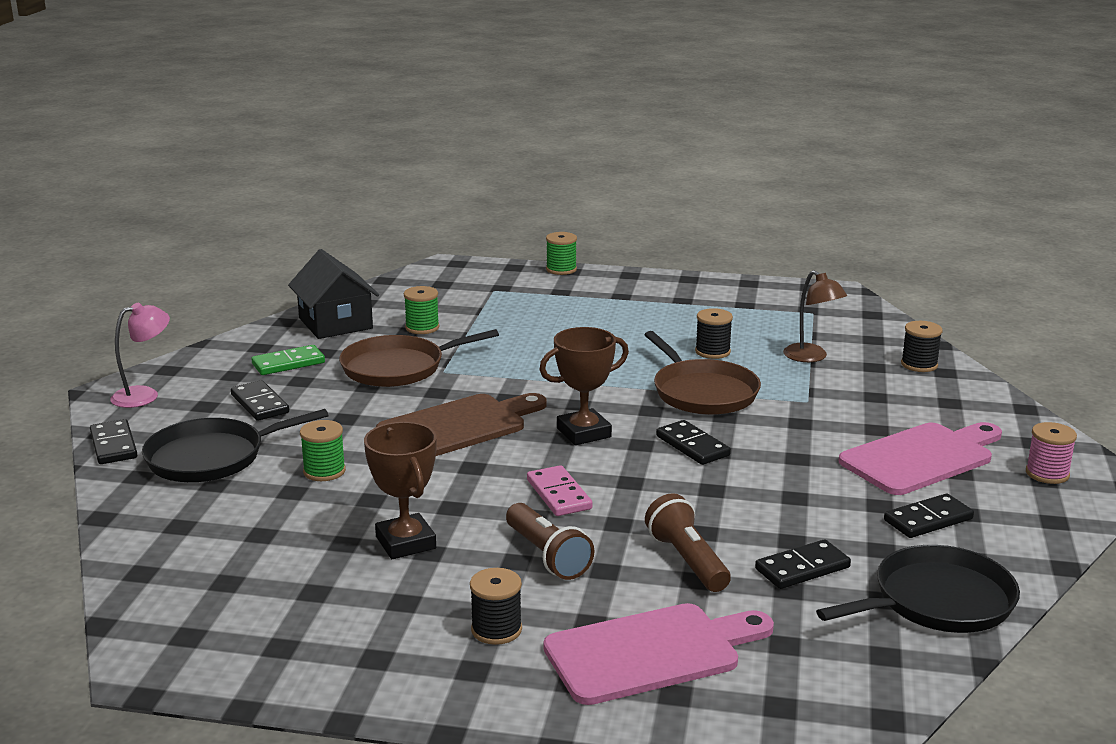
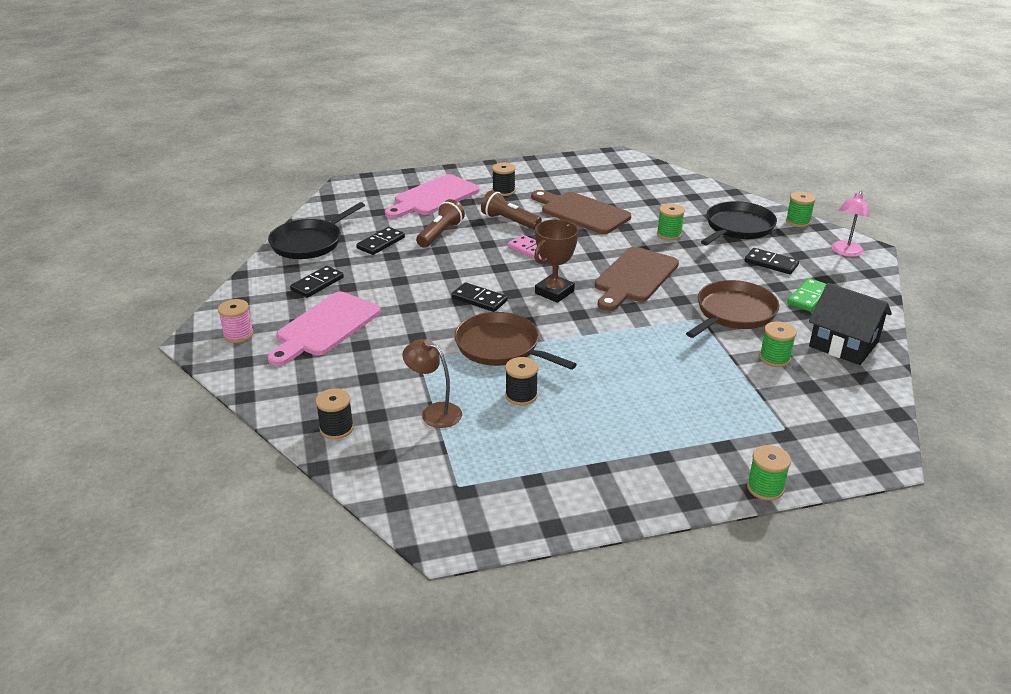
camera: 155 degrees right, 10 degrees up
(113, 445) = (798, 221): black domino -> green spool
(405, 543) = (581, 212): brown trophy -> brown cutting board
(687, 561) = (440, 234): brown flashlight -> brown flashlight turned 105 degrees counterclockwise

